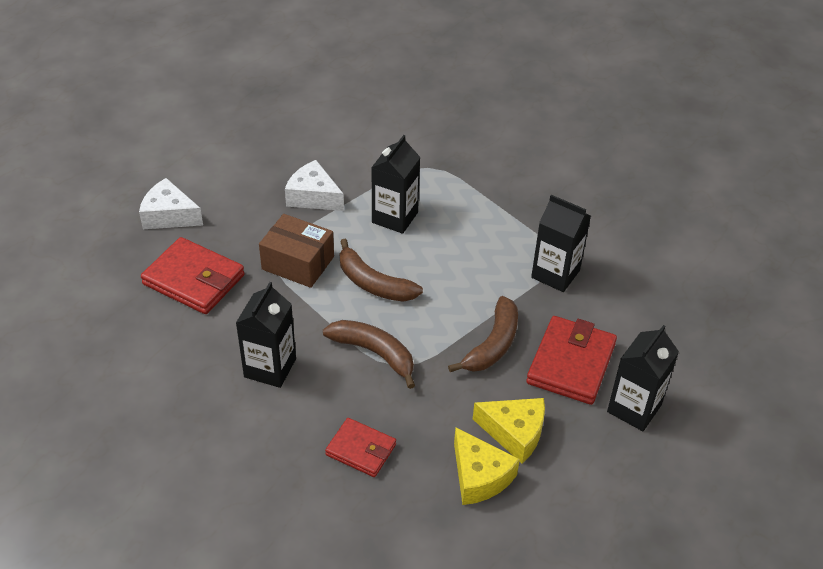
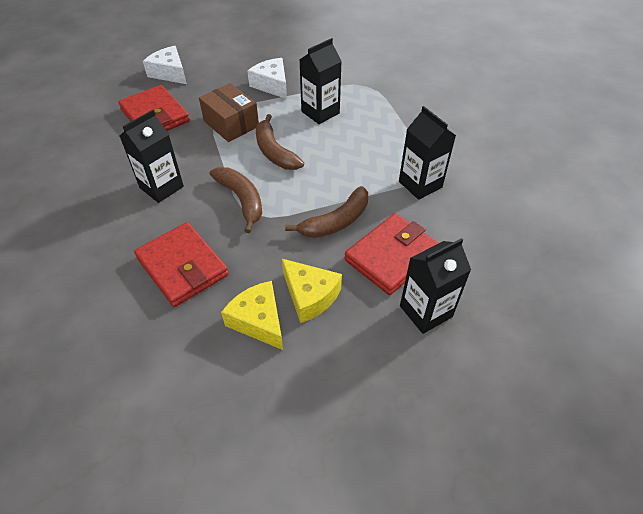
camera: 25 degrees right, 5 degrees up
(361, 450) = (182, 267): red wallet -> red wallet, size x1.61
(479, 476) = (258, 321): yellow cheese -> yellow cheese turned 150 degrees clockwise

